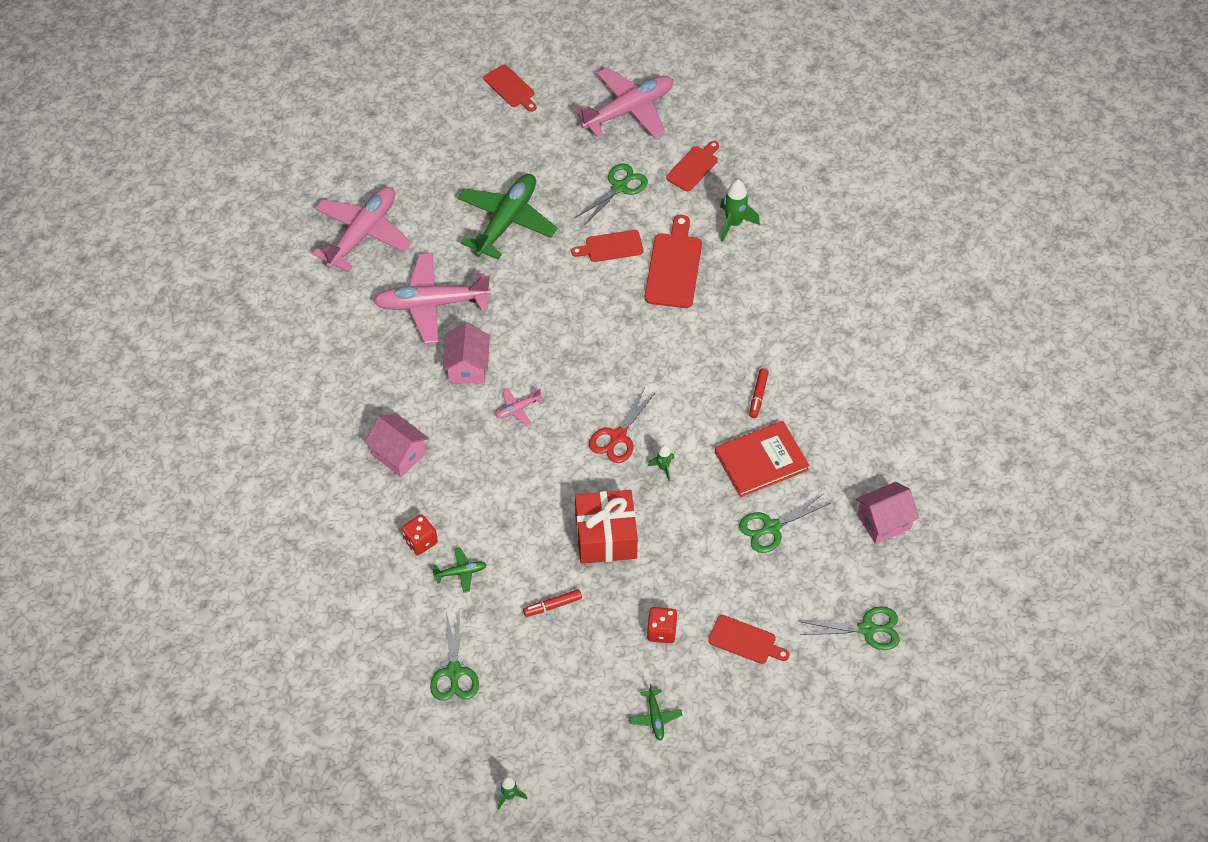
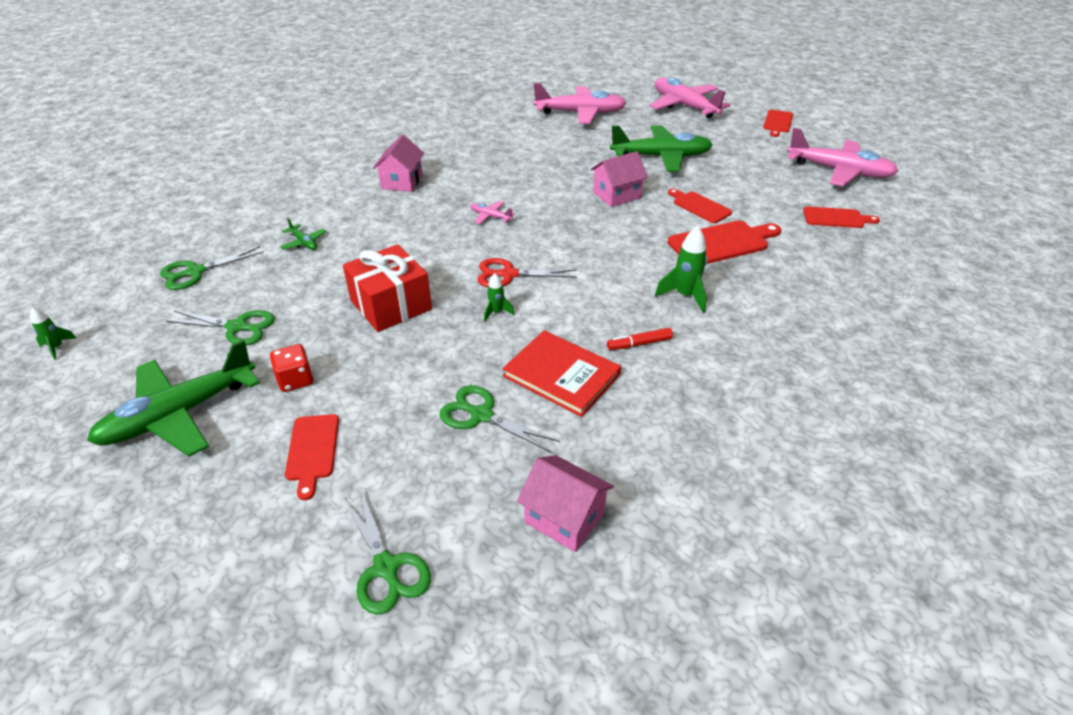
camera: 60 degrees right, 15 degrees down
(420, 541) = (324, 215): red dice -> none
(431, 304) = (550, 152): pink plane -> pink plane (684, 106)
(468, 367) = (510, 183): pink house -> pink house (617, 195)
(552, 605) = (293, 300): red marker -> none
(619, 187) = (761, 191): green scissors -> green scissors (237, 327)
(655, 718) = (179, 414): green plane -> green plane, size x2.36
(734, 223) = (812, 259): green rocket -> green rocket (684, 296)

